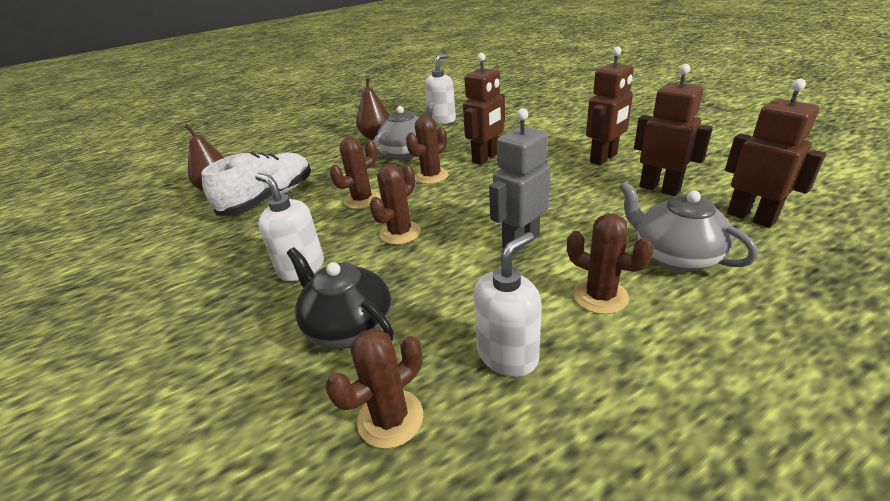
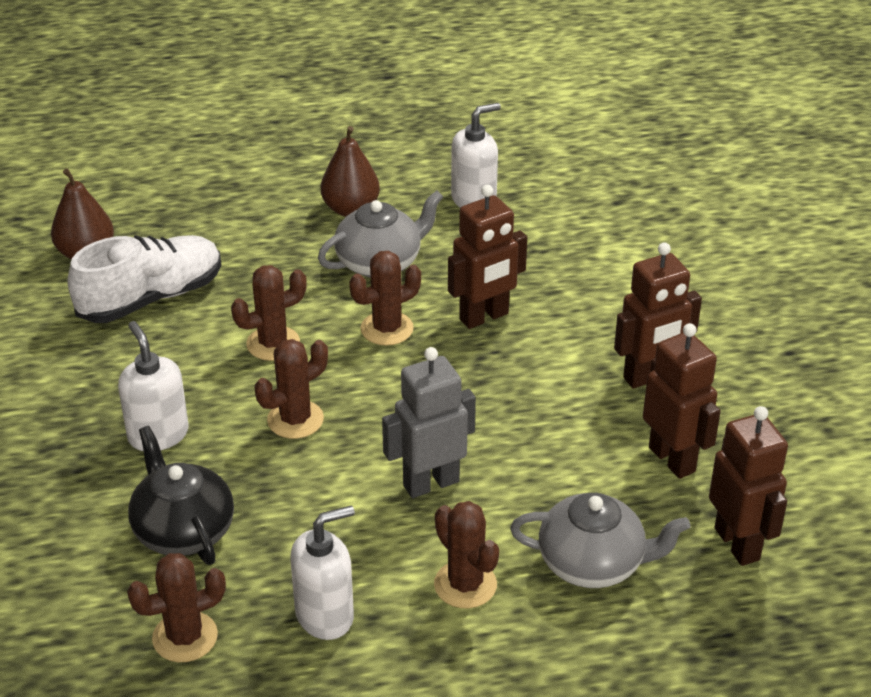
camera: 15 degrees right, 5 degrees up
(675, 255) = (593, 563): grey teapot -> grey teapot turned 120 degrees clockwise

